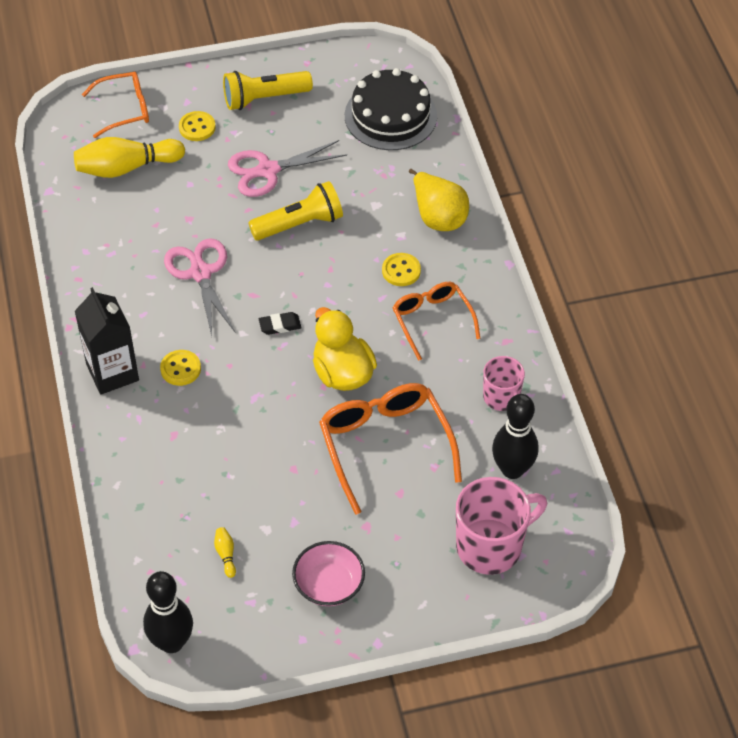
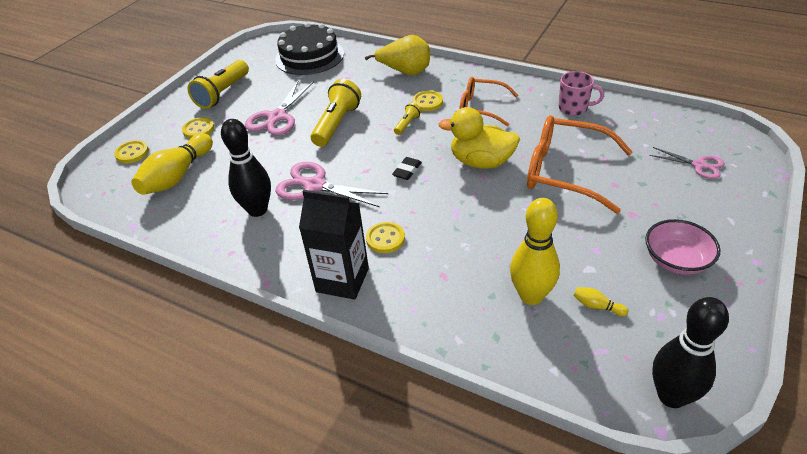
camera: 45 degrees left, 10 degrees down
(125, 109) = (132, 153): orange glasses -> yellow button
(200, 505) = (531, 296): none -> yellow bowling pin
(349, 279) = (407, 124): none -> yellow flashlight
(491, 546) = (699, 165): pink mug -> pink scissors
(512, 469) = (638, 129): black bowling pin -> black bowling pin (257, 210)

